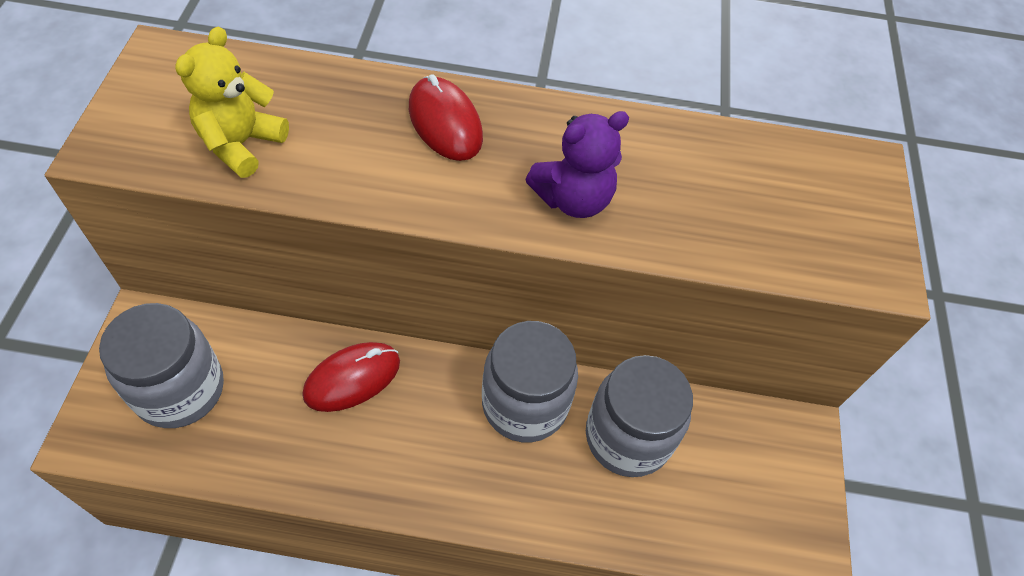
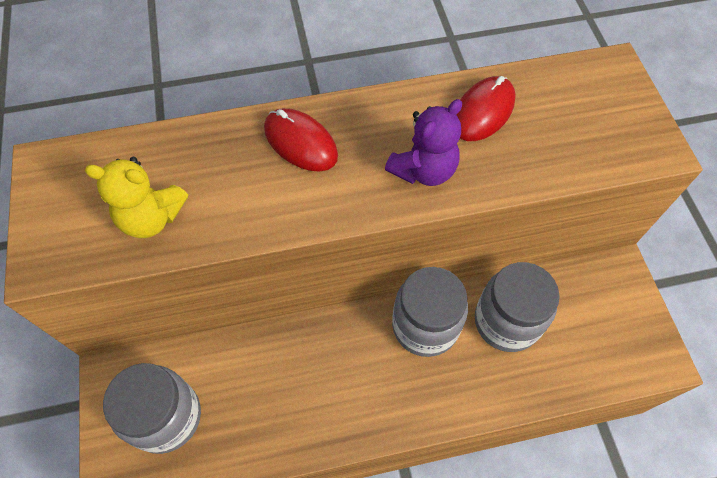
camera: 15 degrees left, 5 degrees up
(241, 144) = (152, 218): yellow teddy bear -> yellow teddy bear turned 90 degrees counterclockwise
(352, 378) = (292, 356): red mouse -> red mouse (483, 111)

